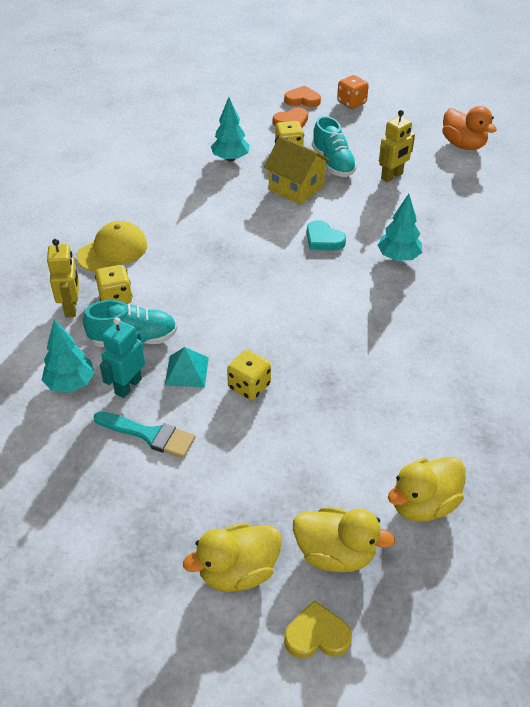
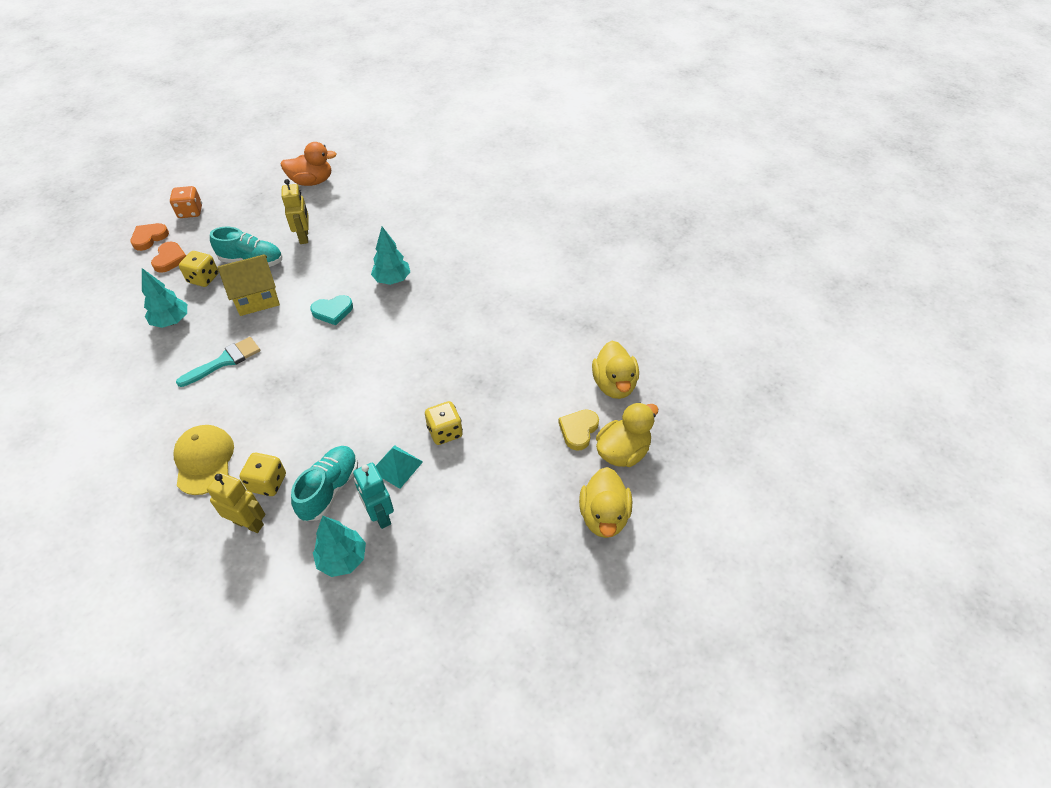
camera: 60 degrees left, 5 degrees up
(149, 435) = (443, 521): turquoise brush -> turquoise brush (224, 361)
(317, 635) = (676, 492): yellow heart -> yellow heart (578, 430)

